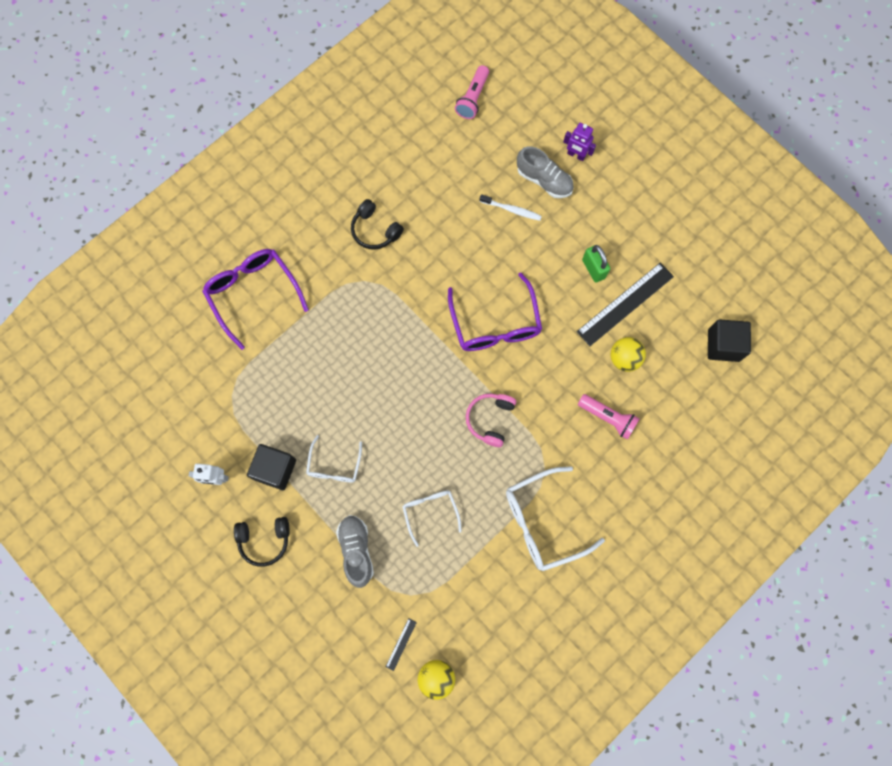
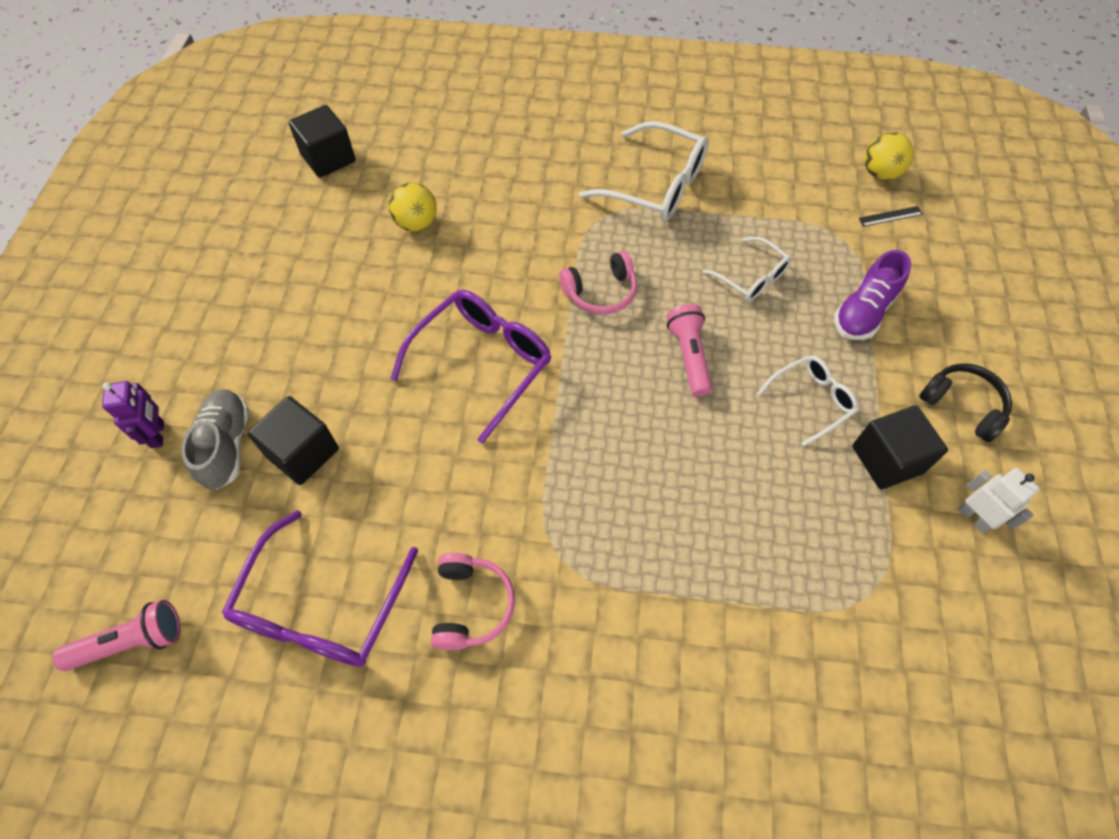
camera: 130 degrees left, 15 degrees down
(253, 293) = (718, 700): purple glasses -> purple glasses (321, 607)
(356, 550) = (863, 312): grey shoe -> purple shoe
(375, 230) = (471, 605): black headphones -> pink headphones
(430, 512) = (751, 277): white glasses -> white glasses turned 75 degrees counterclockwise
(511, 210) = (303, 453): white toothbrush -> black cube
(593, 269) = (324, 314): green padlock -> none
(608, 418) = (497, 199): pink flashlight -> pink flashlight (689, 356)
(625, 304) = (347, 260): black ruler -> none

